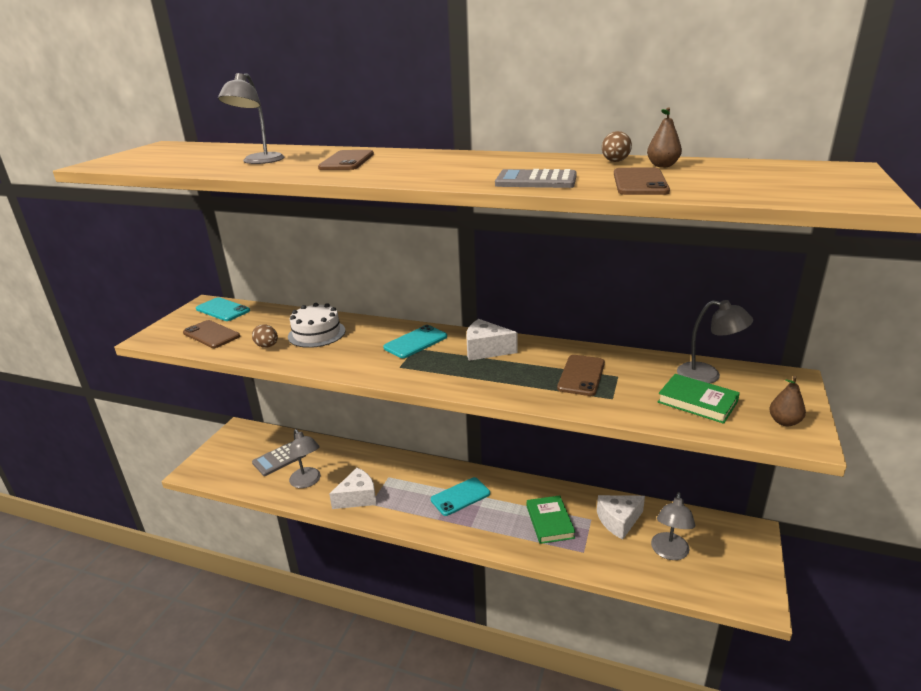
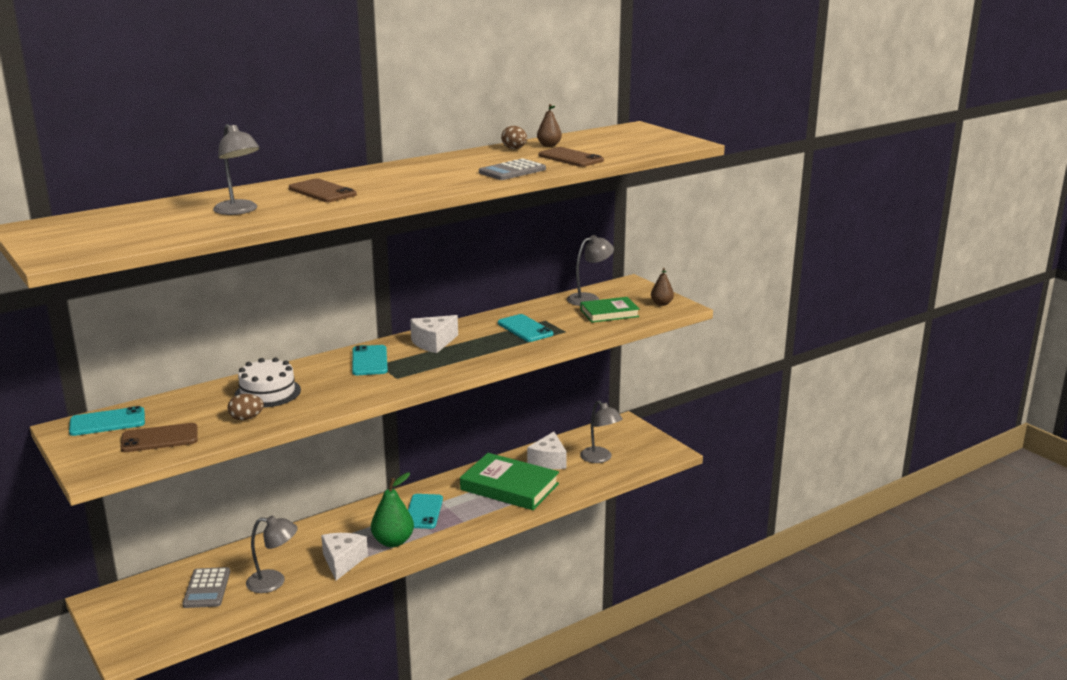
camera: 55 degrees left, 5 degrees down
(405, 506) = (393, 542): none -> green pear
(549, 522) = (509, 487): green book -> green book, size x1.66
(581, 375) = (525, 329): brown phone -> turquoise phone

